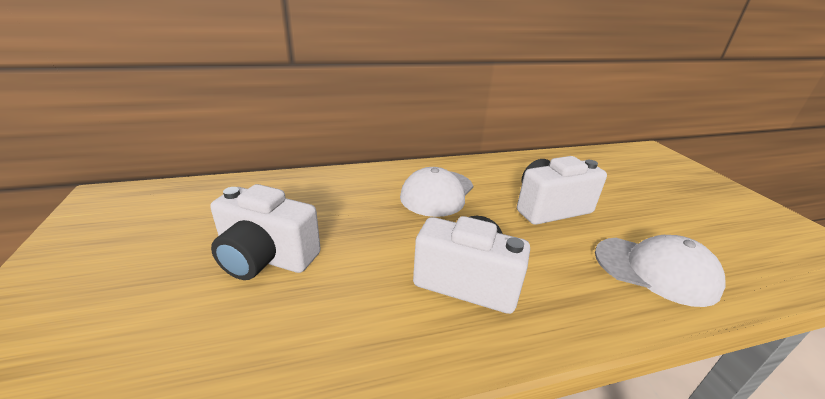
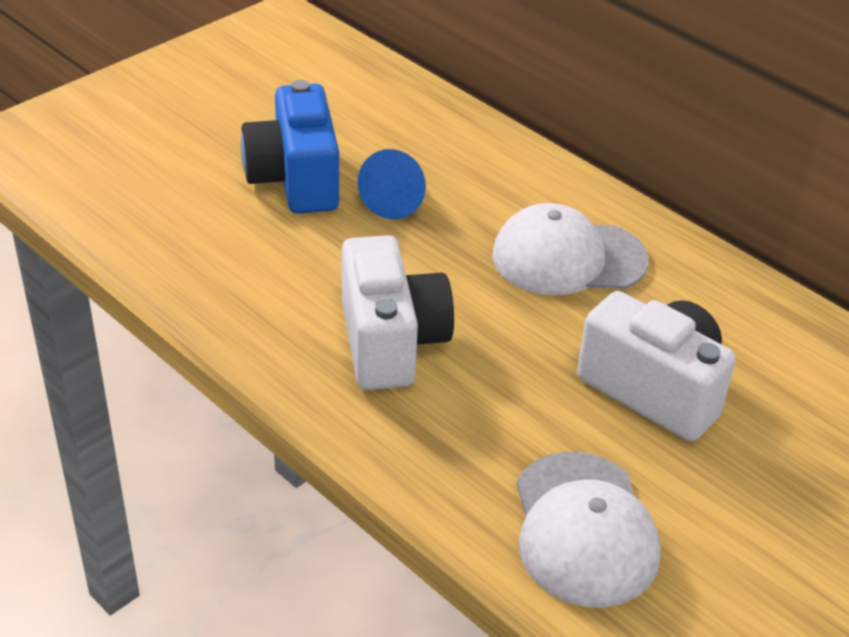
camera: 60 degrees right, 10 degrees up
(266, 258) = (295, 180): white camera -> blue camera
(335, 225) = (396, 200): none -> blue cone

